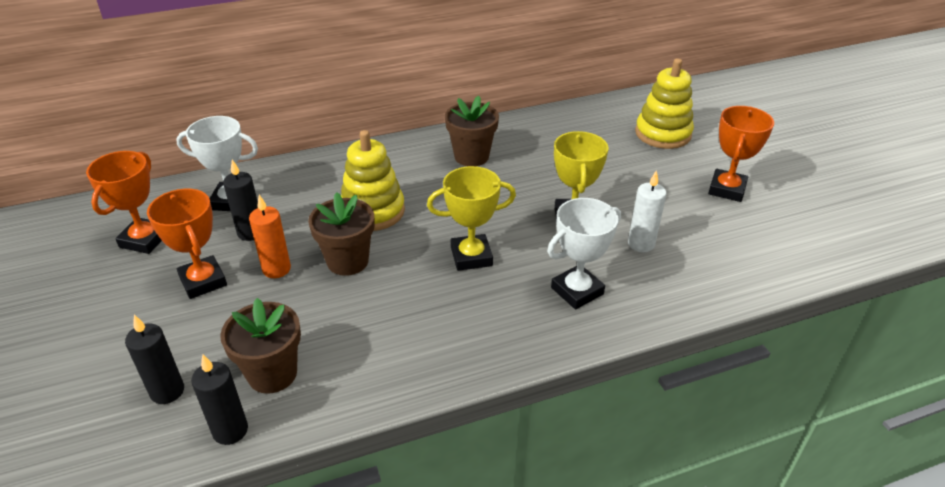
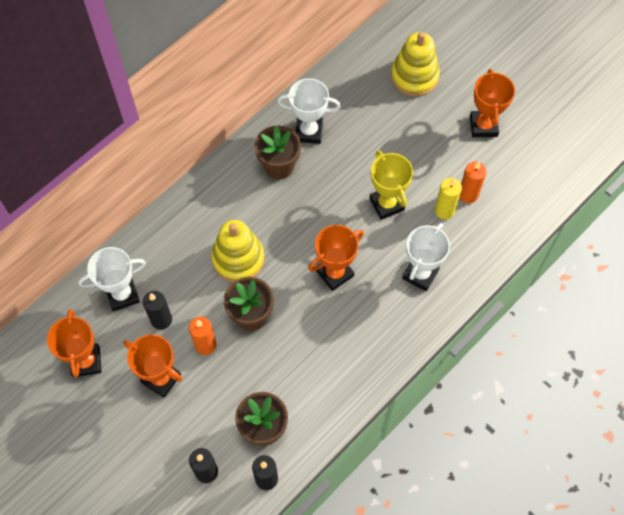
camera: 25 degrees left, 25 degrees up
(471, 256) = (335, 273): yellow trophy -> orange trophy
(521, 142) = (309, 132): none -> white trophy
(641, 244) = (444, 210): white candle -> yellow candle
(679, 239) = (468, 194): none -> orange candle

